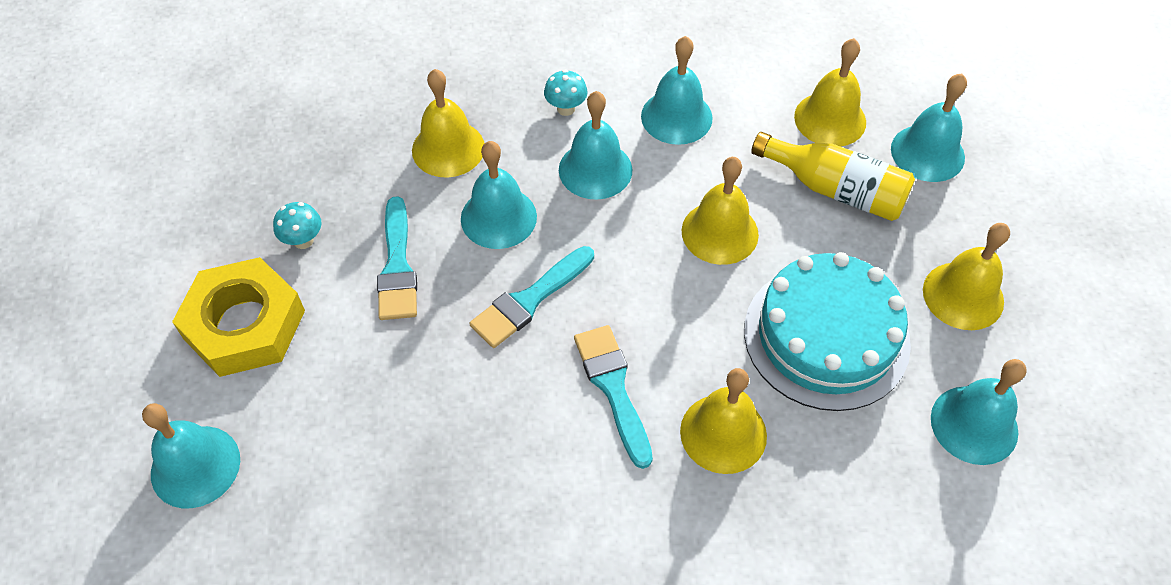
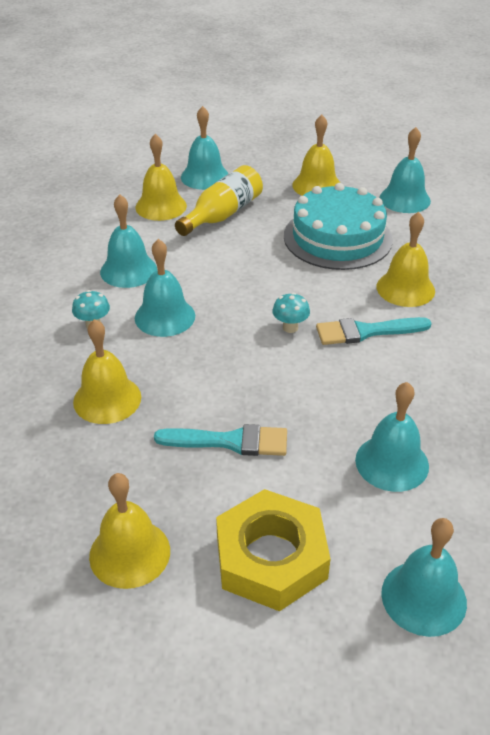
camera: 80 degrees left, 15 degrees down
(303, 241) = (181, 508): turquoise mushroom -> turquoise mushroom (290, 327)
(498, 217) = (195, 374): turquoise bell -> turquoise bell (392, 462)
(529, 300) = (282, 365): turquoise brush -> none
(720, 232) = (244, 266): yellow bell -> yellow bell (129, 553)

